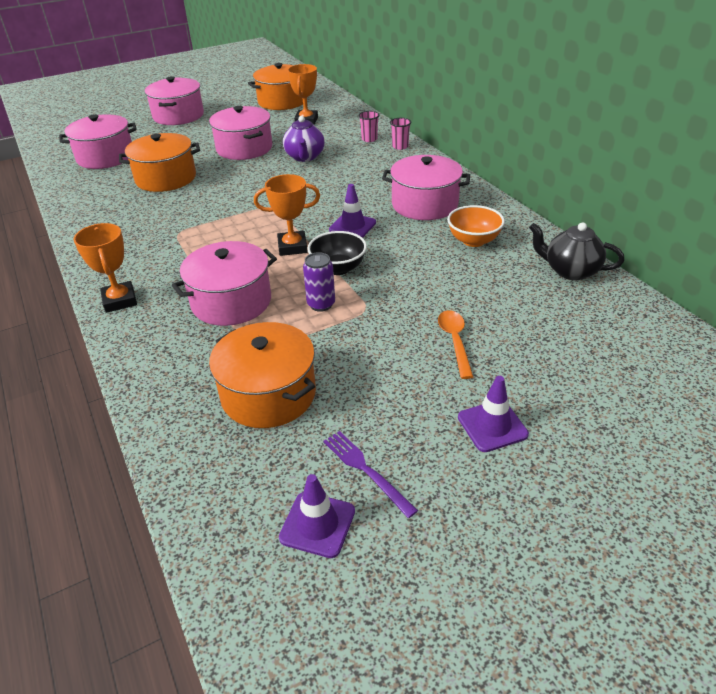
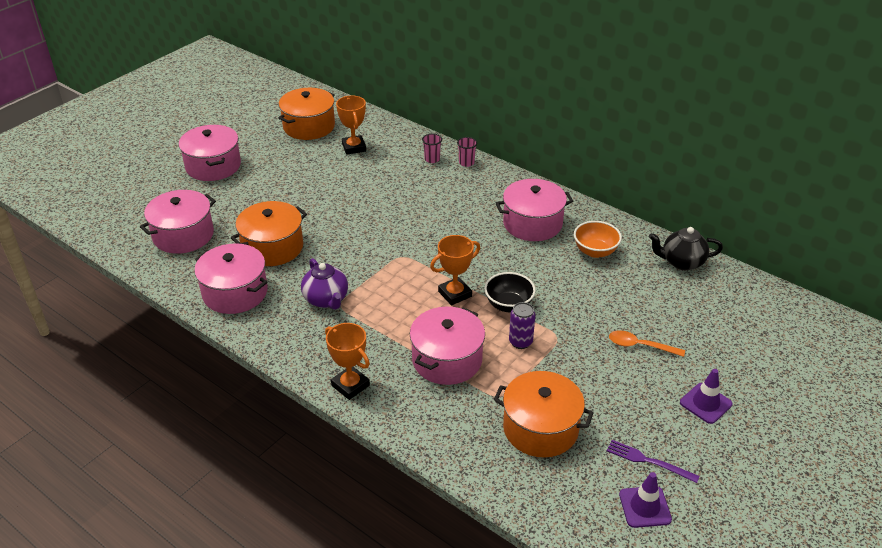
camera: 25 degrees left, 0 degrees up
(244, 148) = (320, 194): pink pot -> pink pot (235, 292)
(305, 157) = (388, 193): purple teapot -> purple teapot (326, 300)
(352, 226) = (489, 260): purple traffic cone -> none
(455, 341) = (640, 346): orange spoon -> orange spoon turned 45 degrees counterclockwise

